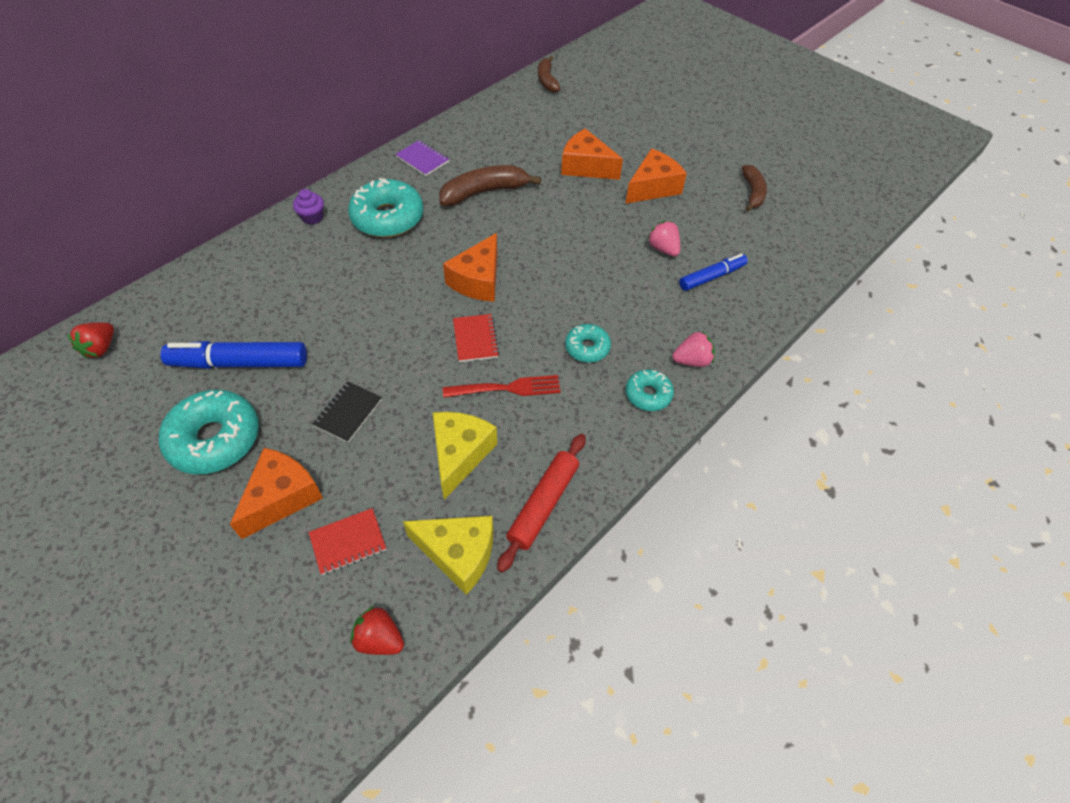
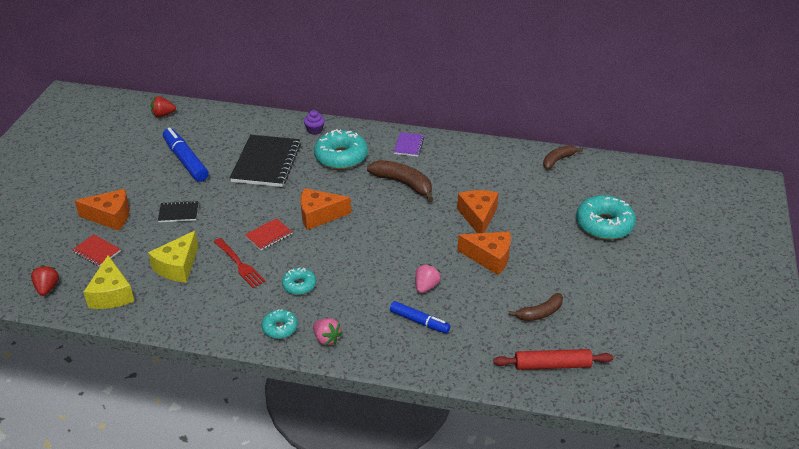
camera: 60 degrees right, 15 degrees down
(215, 439) = (132, 178): turquoise donut -> turquoise donut (604, 225)
(331, 285) = (266, 163): none -> black notebook
(460, 454) = (177, 266): yellow cheese -> yellow cheese turned 135 degrees clockwise
(543, 504) = (164, 314): red rolling pin -> red rolling pin (552, 365)

